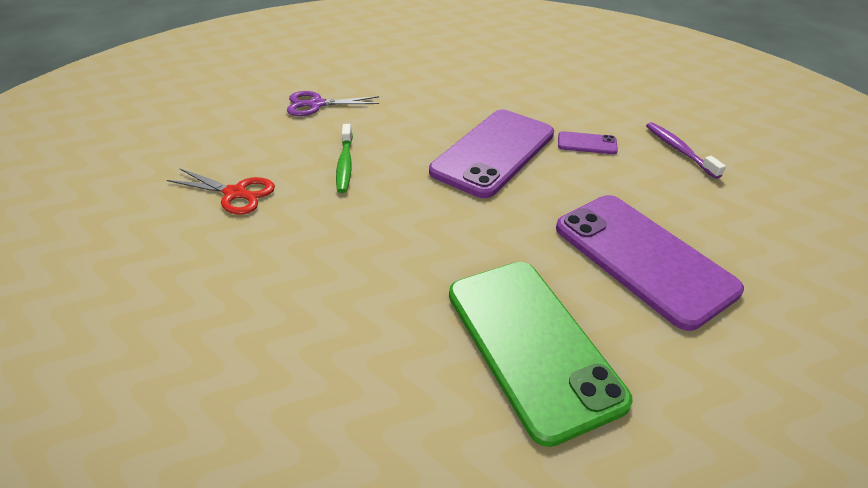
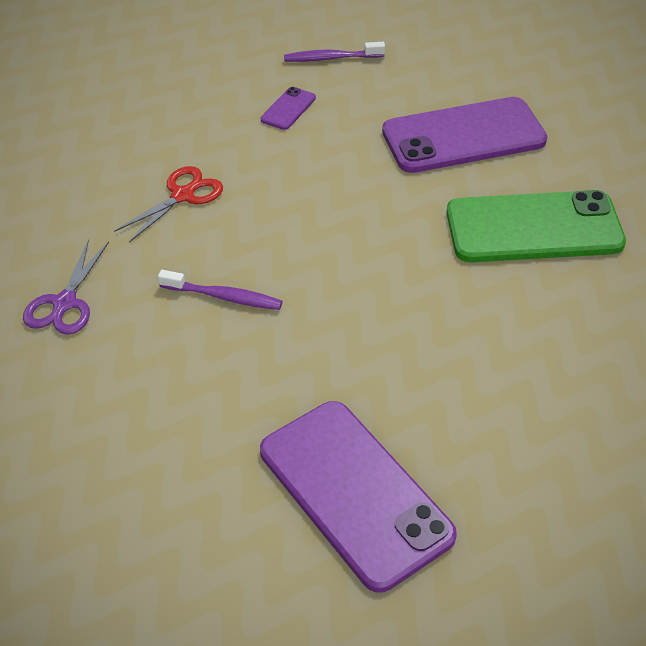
camera: 70 degrees left, 5 degrees up
(235, 193) = (232, 403): red scissors -> red scissors (182, 195)
(345, 164) = (224, 297): green toothbrush -> purple toothbrush
(493, 152) = (267, 176): purple phone -> purple phone (354, 493)

